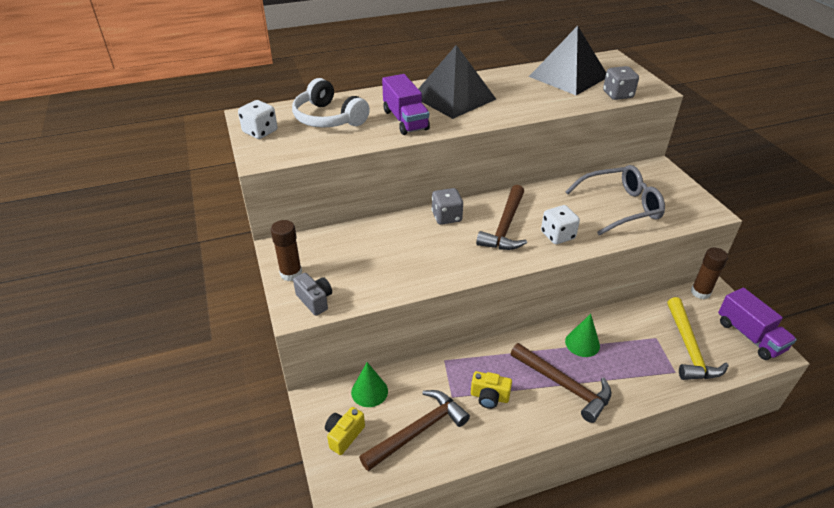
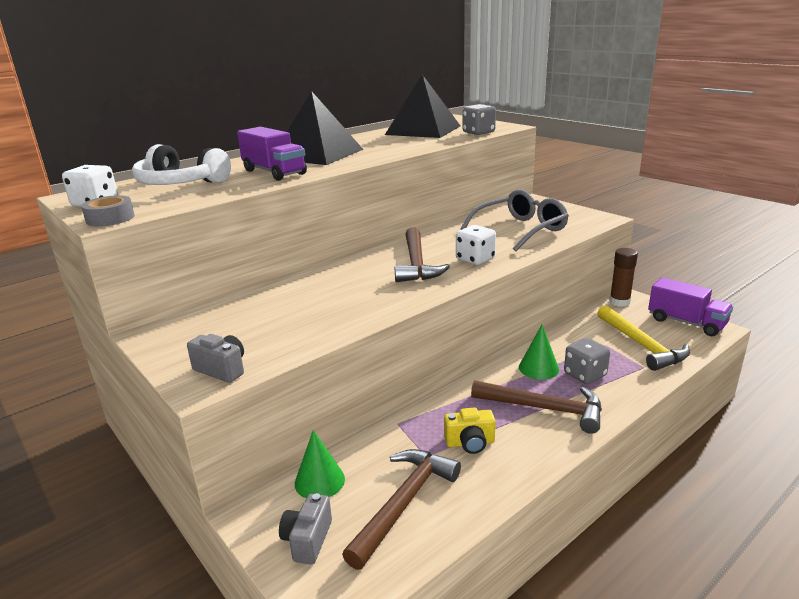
camera: 20 degrees left, 15 degrees down
(264, 157) = (110, 218): none -> grey tape
(291, 273) = (176, 353): brown glue stick -> none
(344, 435) = (307, 540): yellow camera -> grey camera
(446, 217) = (347, 269): grey dice -> grey dice (585, 374)

